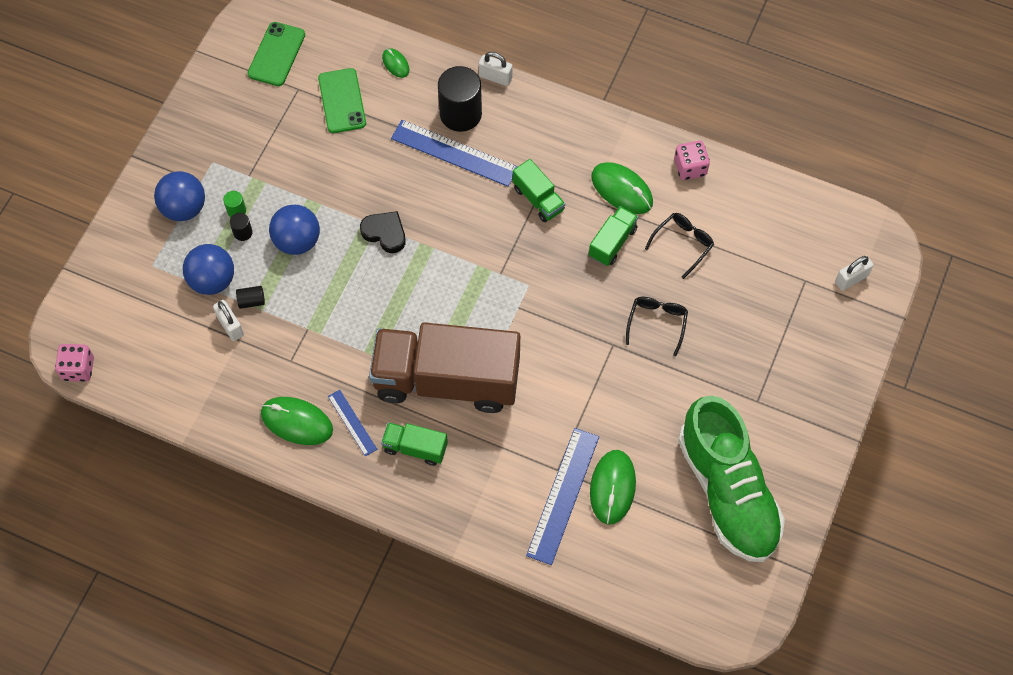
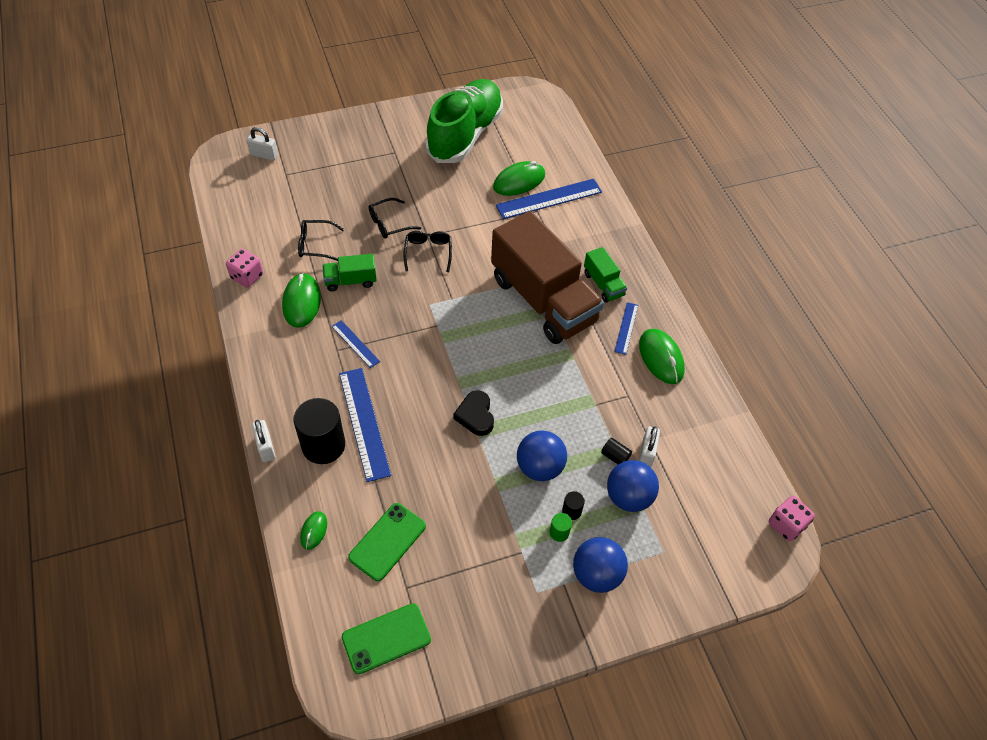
camera: 135 degrees left, 10 degrees down
(538, 199) = (355, 344): green truck -> blue ruler
(590, 329) = (428, 252): none -> black glasses

